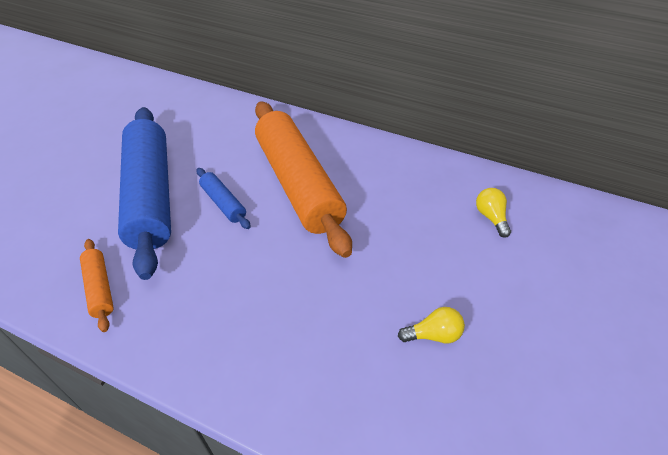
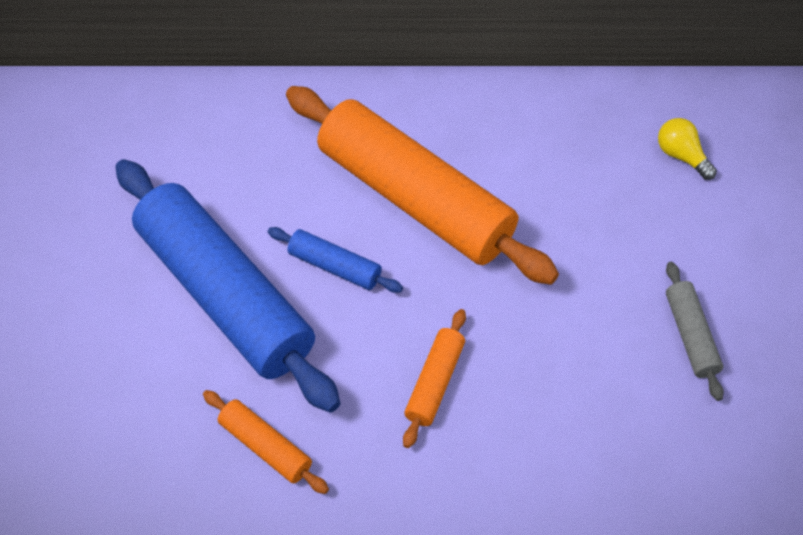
camera: 25 degrees left, 10 degrees up
(232, 293) = (435, 383): none -> orange rolling pin
(433, 335) = (690, 335): yellow light bulb -> grey rolling pin

